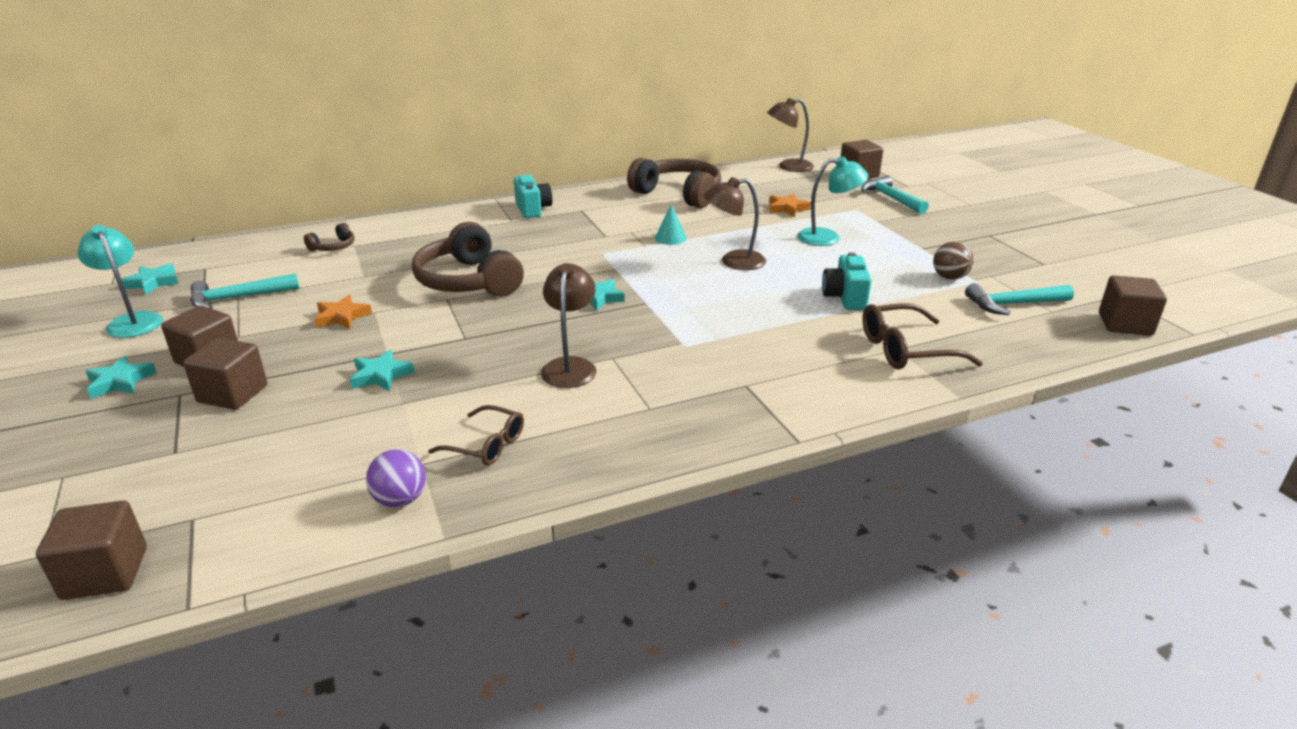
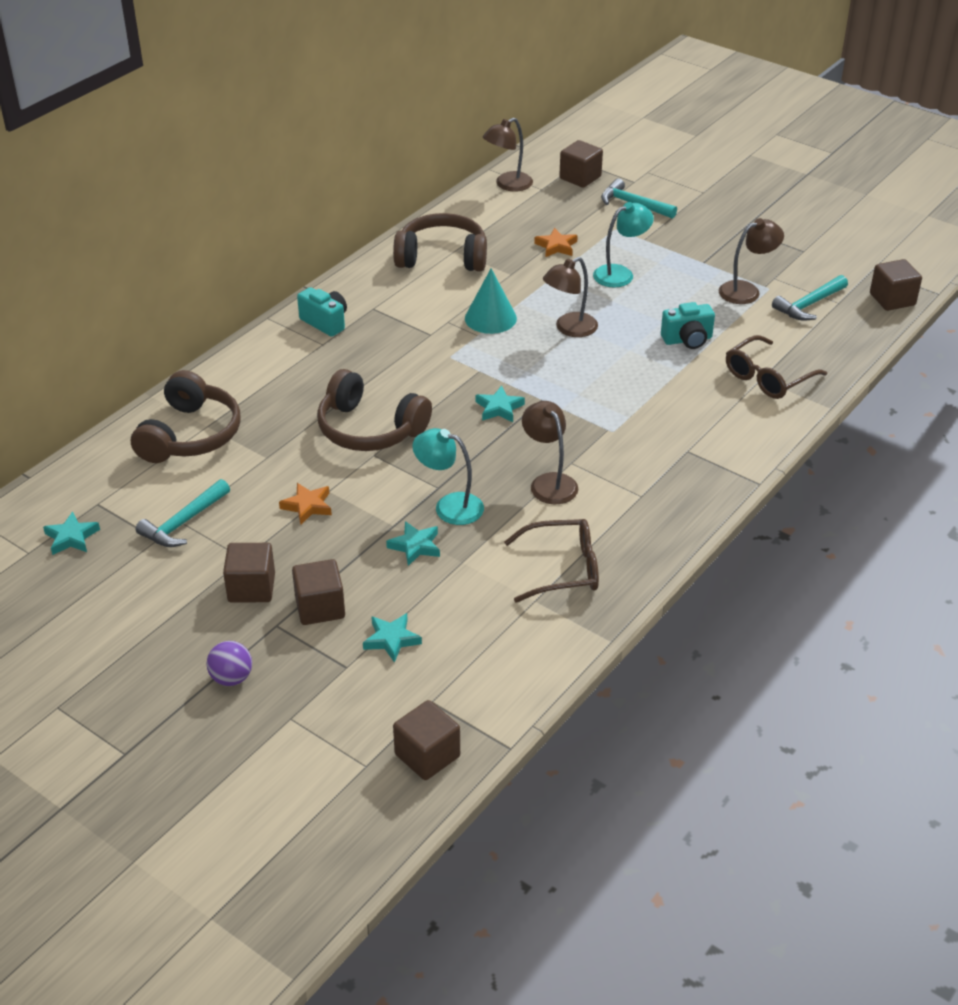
camera: 30 degrees left, 10 degrees up
(120, 381) = (208, 635): turquoise star -> turquoise star (391, 639)
(132, 321) = (121, 581): turquoise lamp -> turquoise lamp (449, 506)
(333, 247) = (190, 435): brown headphones -> brown headphones, size x2.21
(400, 500) = (553, 630): purple ball -> purple ball (231, 678)
(486, 445) = (562, 569): brown glasses -> brown glasses, size x1.51
(670, 238) = (490, 318): turquoise cone -> turquoise cone, size x1.64
(845, 298) = (687, 340): turquoise camera -> turquoise camera turned 75 degrees counterclockwise
(949, 277) = (746, 290): brown ball -> brown lamp

